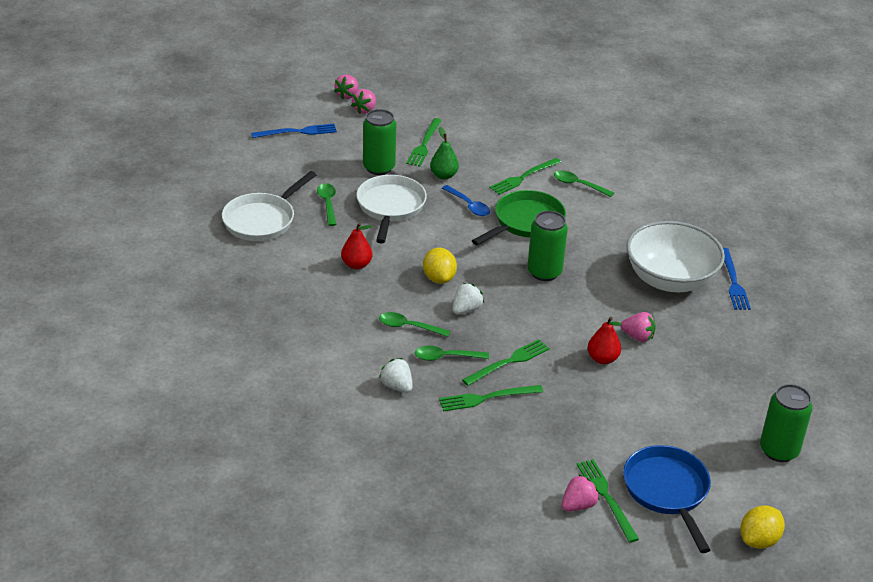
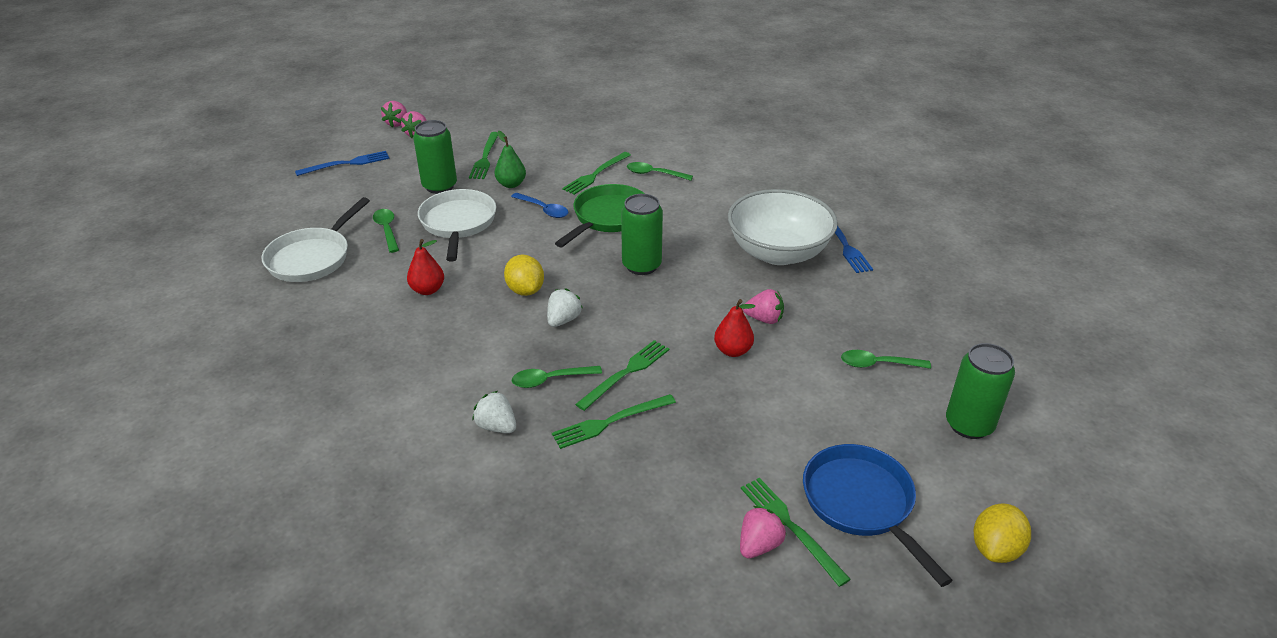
camera: 10 degrees left, 0 degrees up
(408, 327) = (499, 351): green spoon -> green spoon (878, 364)

